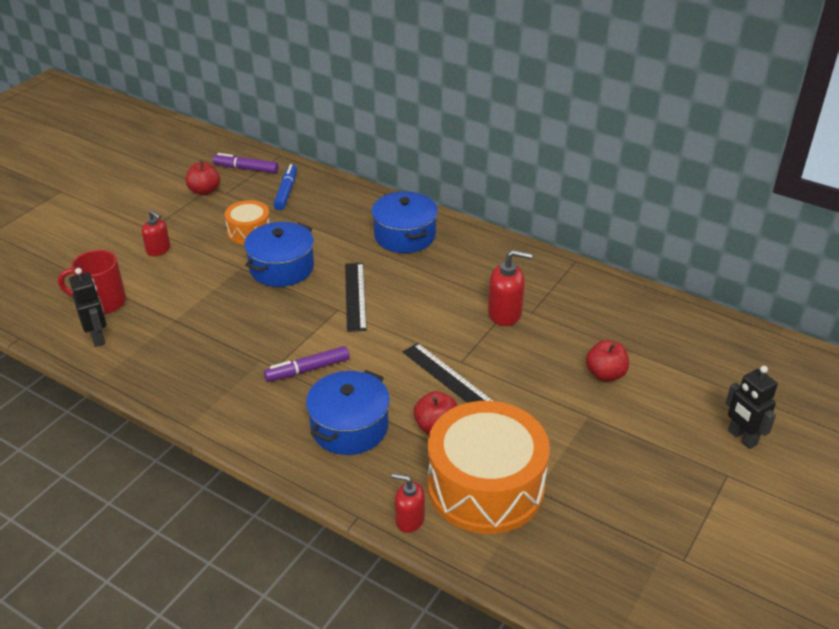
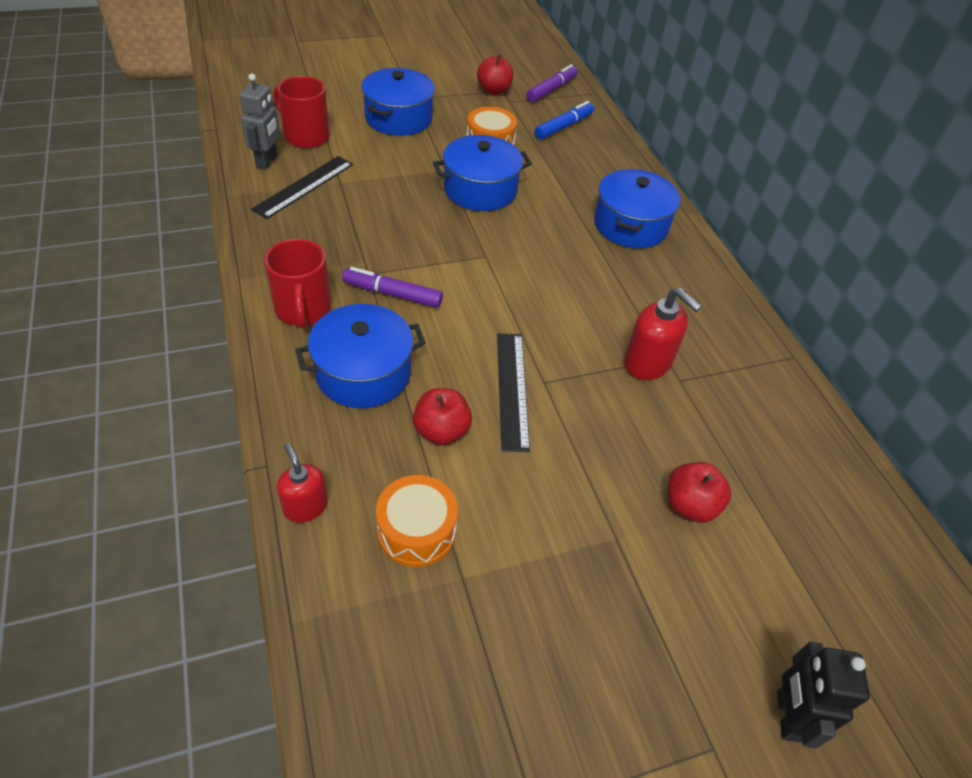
camera: 35 degrees right, 10 degrees up
(98, 337) = (267, 162): black robot -> grey robot
(158, 250) = (398, 118): red soap dispenser -> blue pot
(246, 169) = (551, 90): purple marker -> purple marker turned 75 degrees clockwise
(261, 417) = (303, 310): none -> red mug
(355, 296) = (516, 254): black ruler -> black ruler (304, 186)
(485, 486) = (417, 530): orange drum -> orange drum, size x0.50

